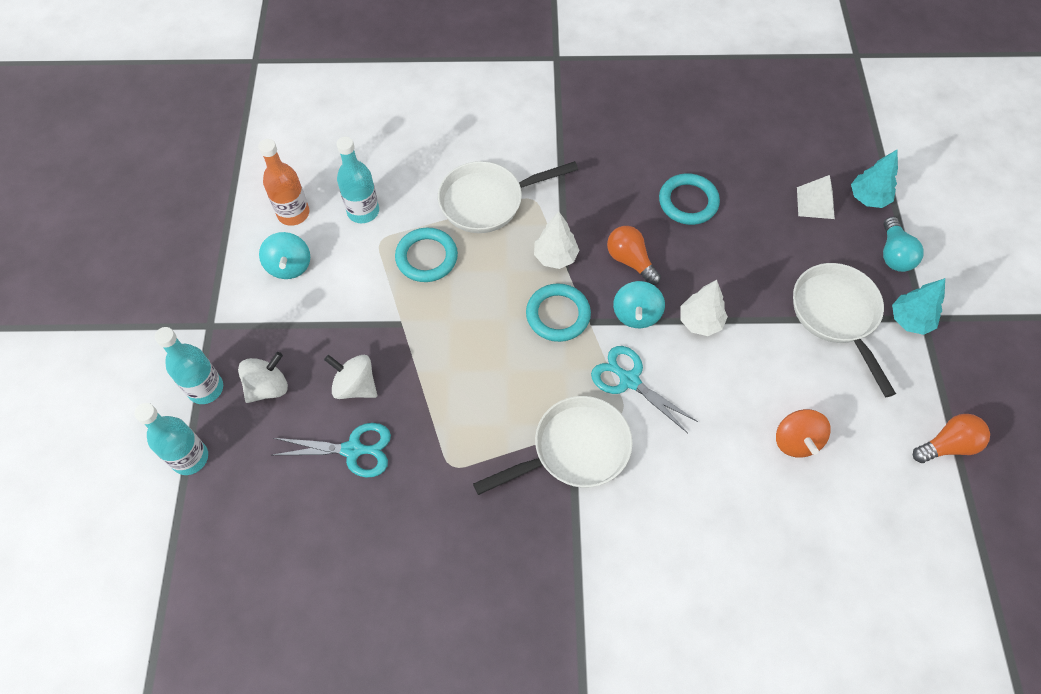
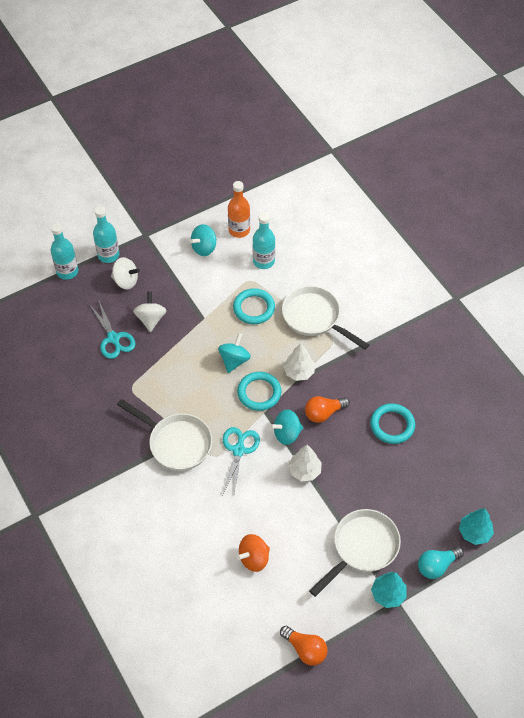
camera: 60 degrees right, 5 degrees down
(490, 318) = (234, 360): none -> turquoise spinning top
(630, 260) = (324, 413): orange light bulb -> orange light bulb turned 135 degrees counterclockwise
(815, 203) = (446, 501): white pyramid -> none

